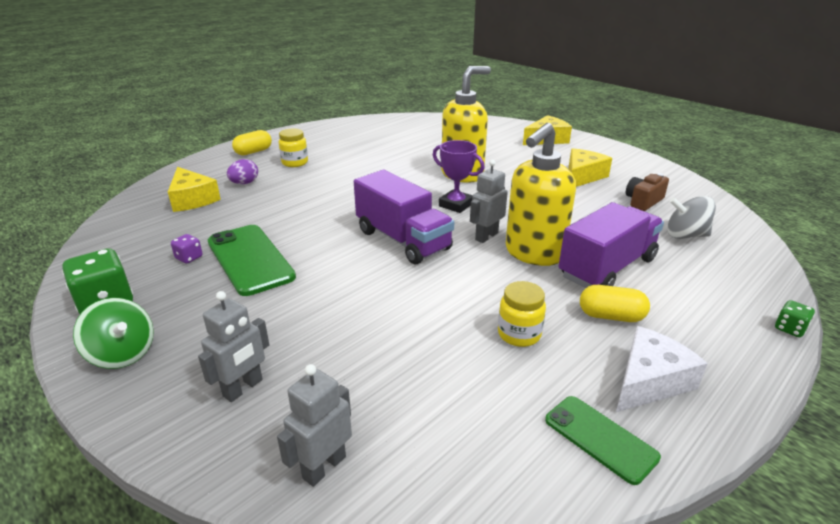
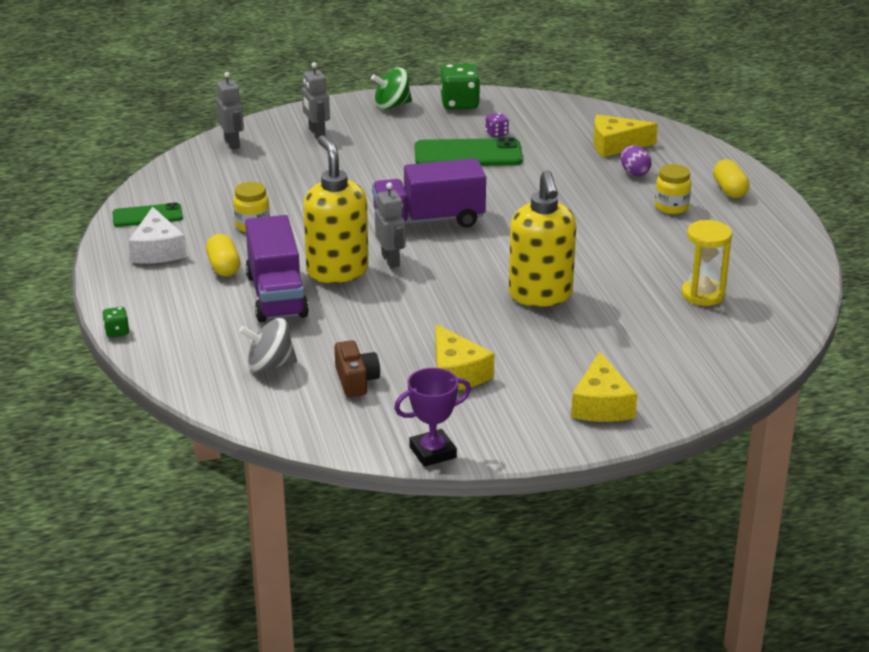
camera: 120 degrees right, 0 degrees up
(404, 138) = (703, 294): none -> yellow hourglass
(456, 205) = (469, 266): purple trophy -> purple trophy (432, 452)
(611, 316) = (224, 267): yellow capsule -> yellow capsule turned 60 degrees counterclockwise
(685, 235) = (270, 365): grey spinning top -> grey spinning top turned 135 degrees counterclockwise

